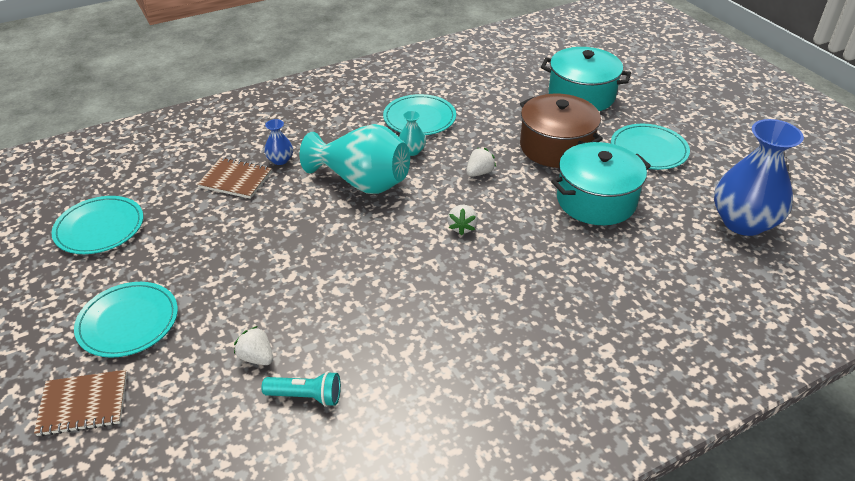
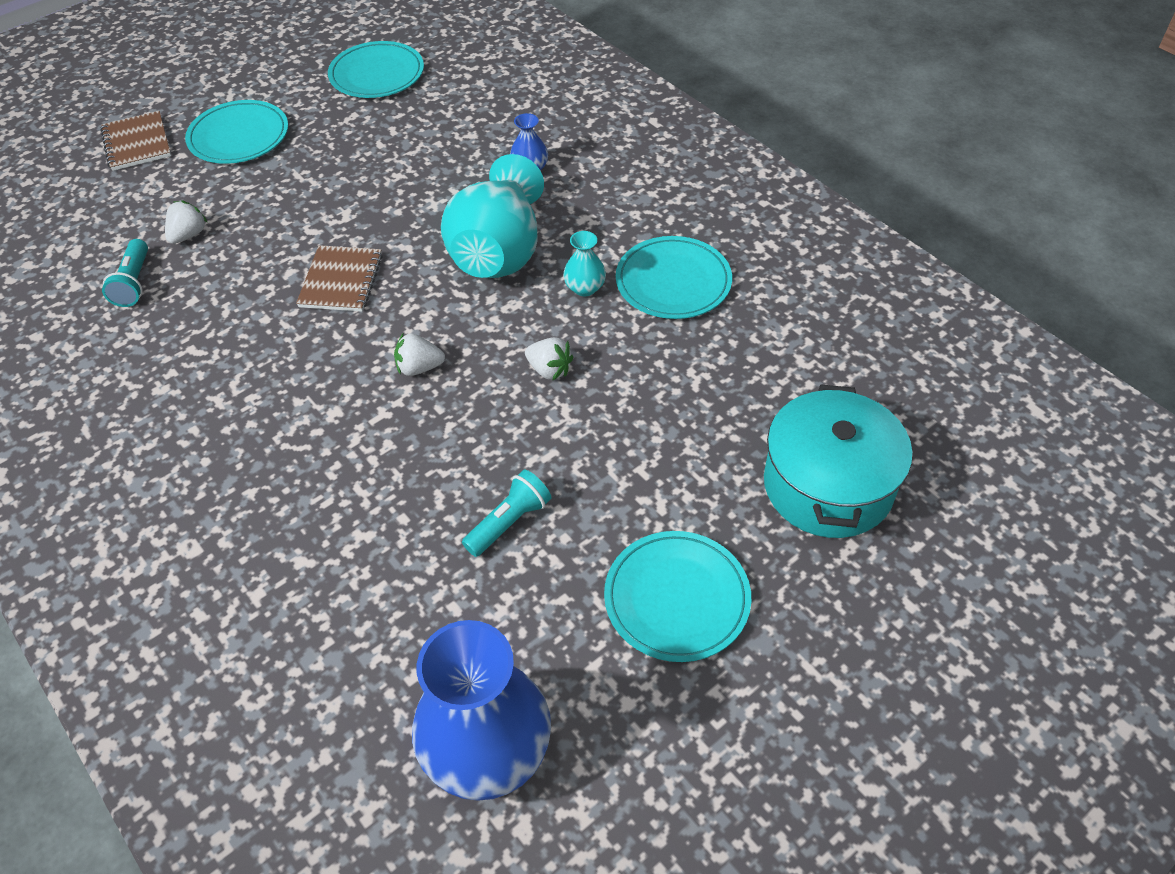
camera: 80 degrees right, 10 degrees up
(235, 179) = (480, 143): brown notebook -> brown notebook (341, 281)
(556, 147) = (645, 459): brown pot -> none
(596, 200) = (509, 522): turquoise pot -> turquoise flashlight

